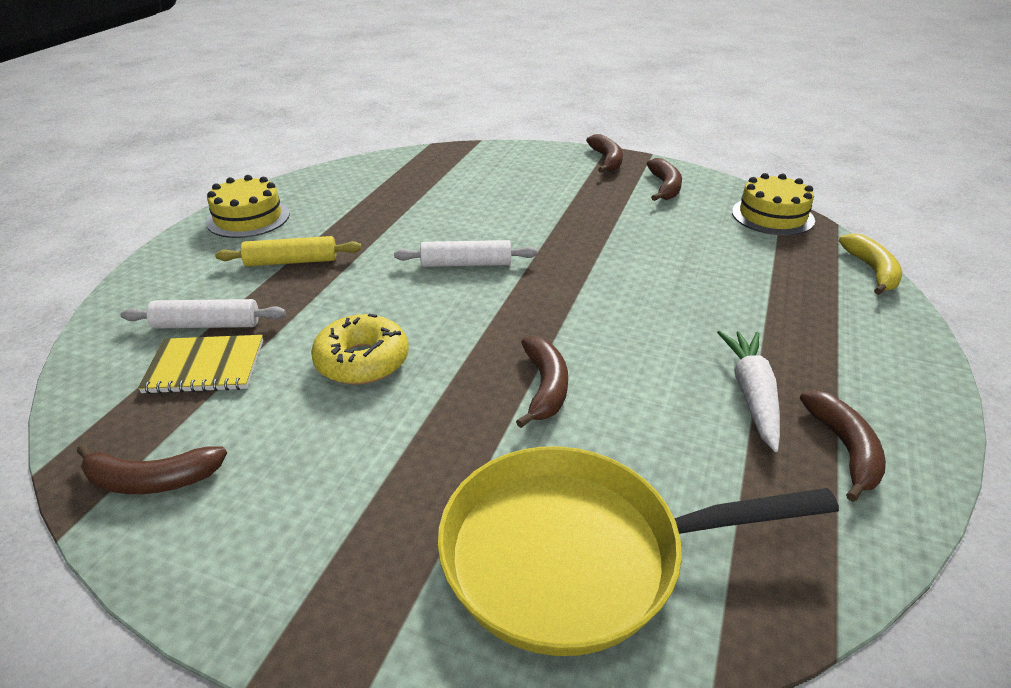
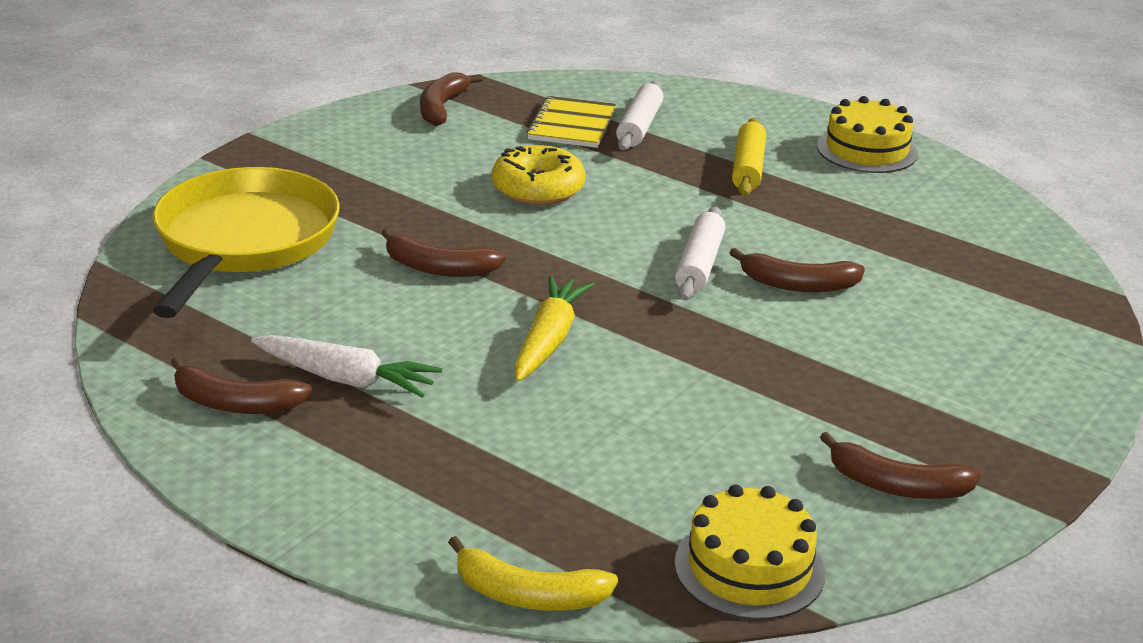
camera: 105 degrees right, 5 degrees down
(606, 160) = (1030, 454): brown banana -> brown banana (798, 284)
(616, 309) = (548, 340): none -> yellow carrot

